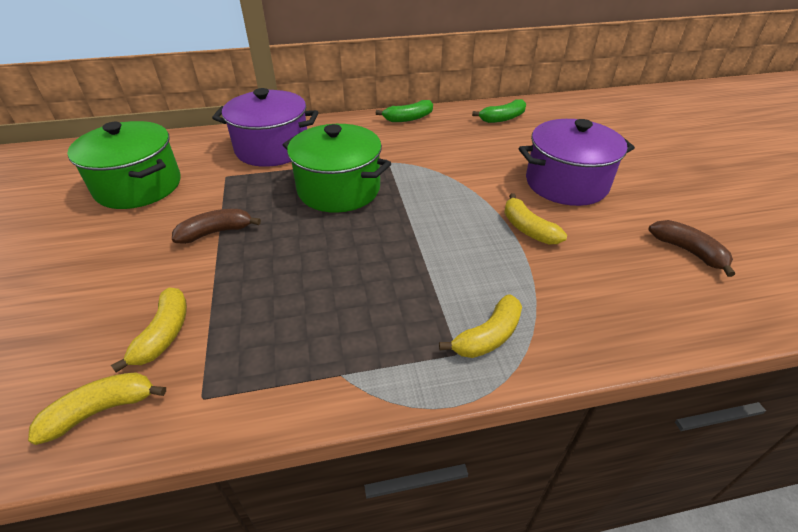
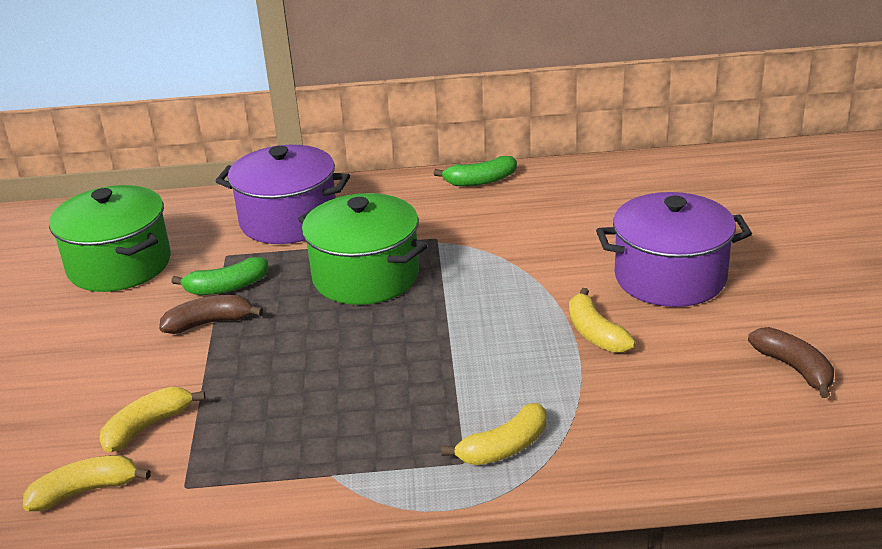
camera: 10 degrees right, 10 degrees down
(164, 334) = (147, 427): yellow banana -> yellow banana turned 150 degrees counterclockwise
(502, 118) = (615, 183): green banana -> green banana (227, 287)

